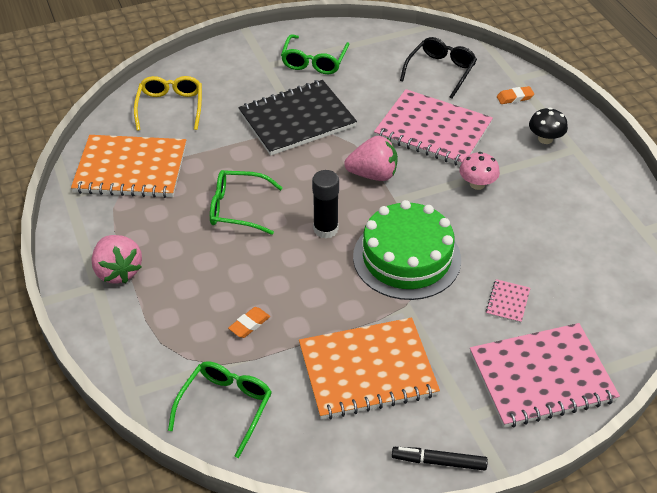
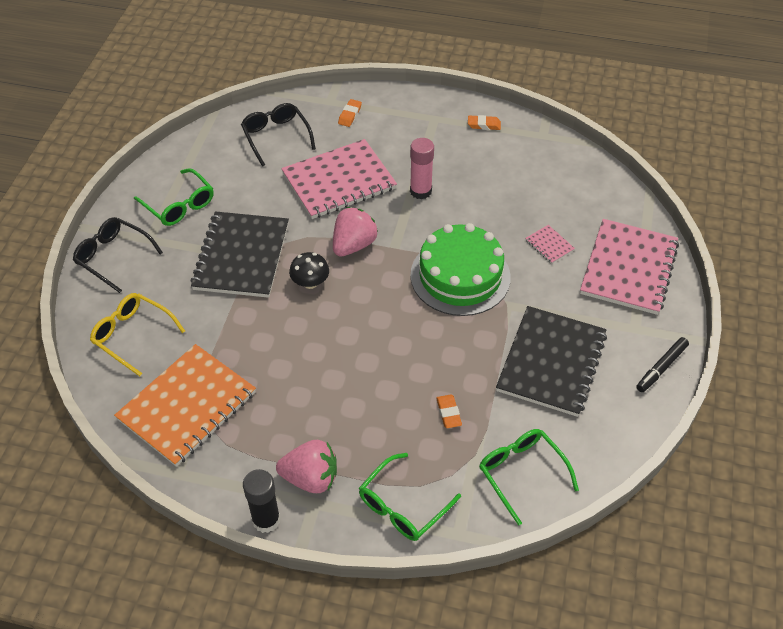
camera: 55 degrees left, 5 degrees up
(232, 58) = (113, 257): none -> black glasses
(237, 208) = (311, 353): green glasses -> green glasses (402, 506)
(325, 229) = (387, 308): black glue stick -> black glue stick (266, 520)
(367, 370) = (551, 362): orange notebook -> black notebook
(477, 184) = (420, 191): pink mushroom -> pink glue stick
(545, 139) = (409, 126): black mushroom -> black mushroom (310, 282)
(606, 184) = (484, 125): none -> orange eraser

